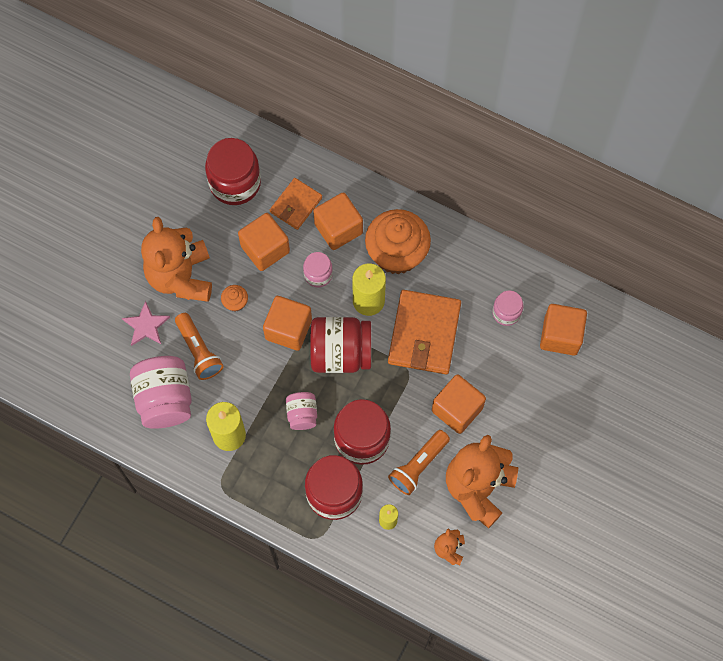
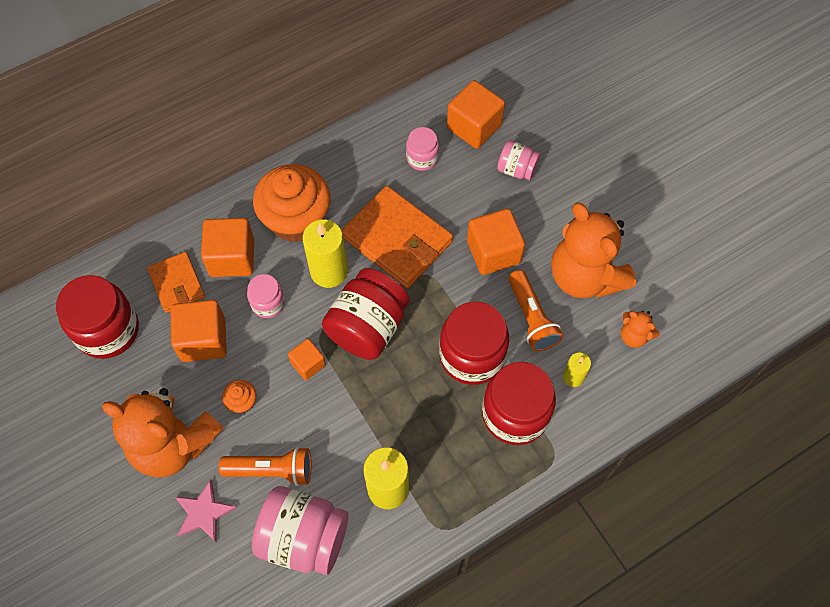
camera: 60 degrees left, 5 degrees down
(288, 329) = (308, 364): orange cube -> orange cube, size x0.58
(302, 414) = (410, 400): pink jar -> pink jar (516, 169)

